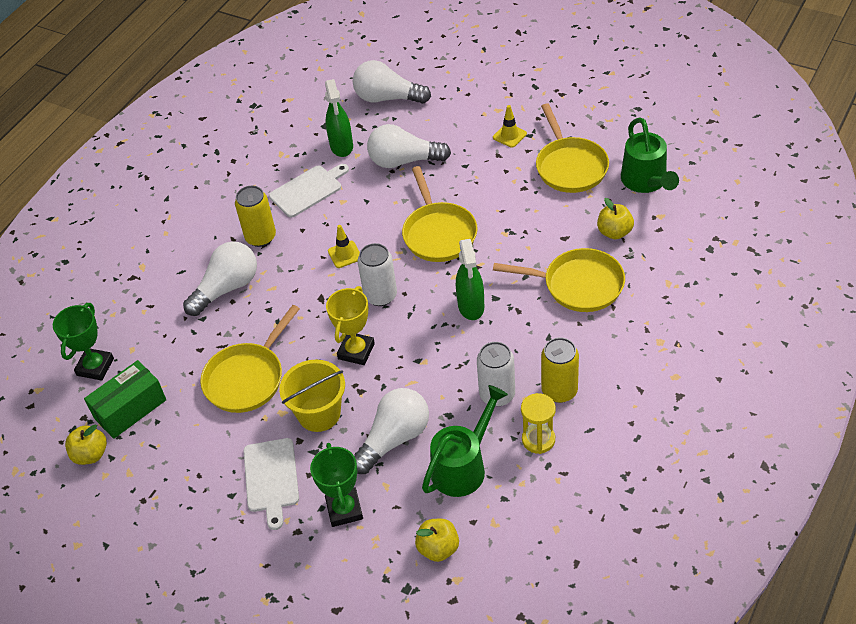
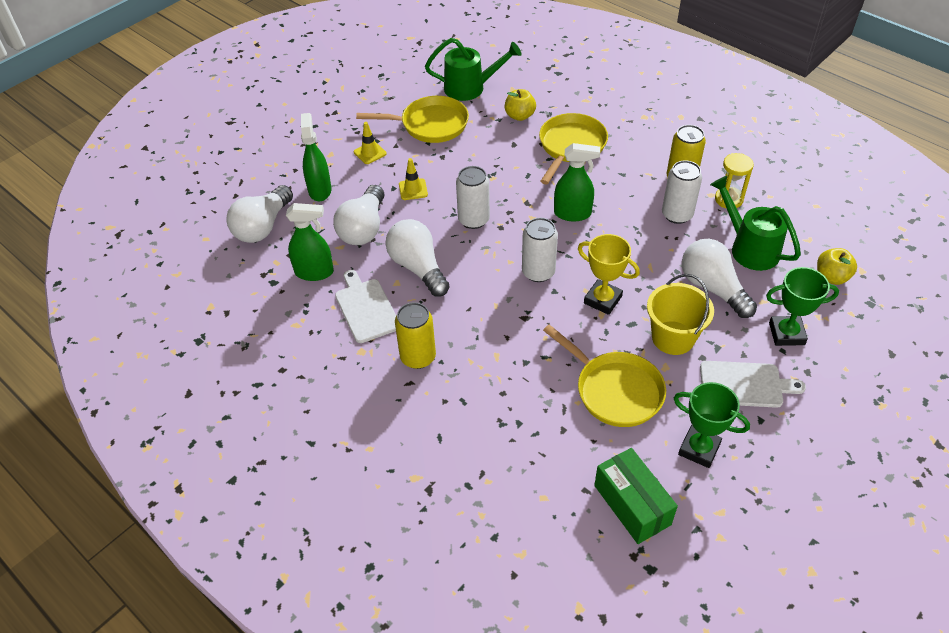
camera: 80 degrees left, 0 degrees up
(91, 454) = (690, 550): yellow apple -> none
(95, 367) = (560, 539): green trophy -> green trophy (699, 449)
(227, 288) = (482, 396): white light bulb -> white light bulb (418, 267)
(345, 254) = (473, 291): yellow traffic cone -> yellow traffic cone (413, 189)
(438, 233) = (473, 220): yellow pan -> white can
(445, 118) = (320, 190): none -> green spray bottle

